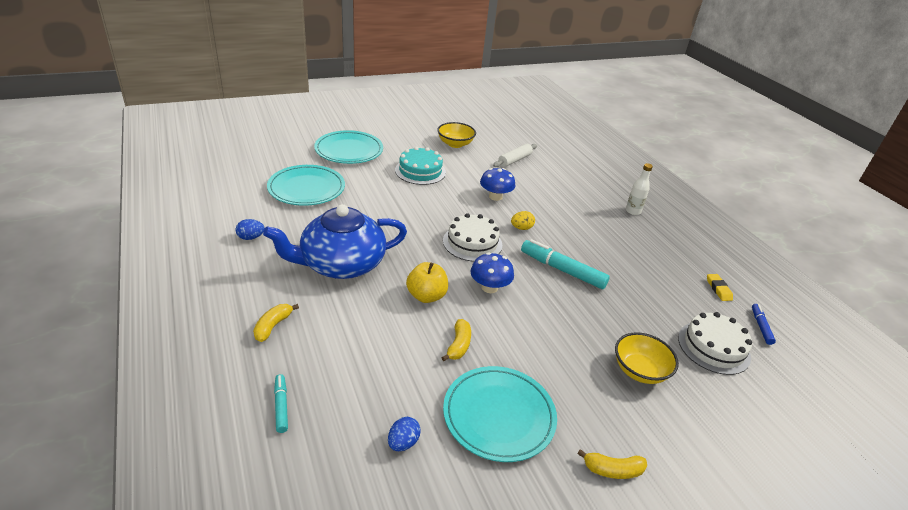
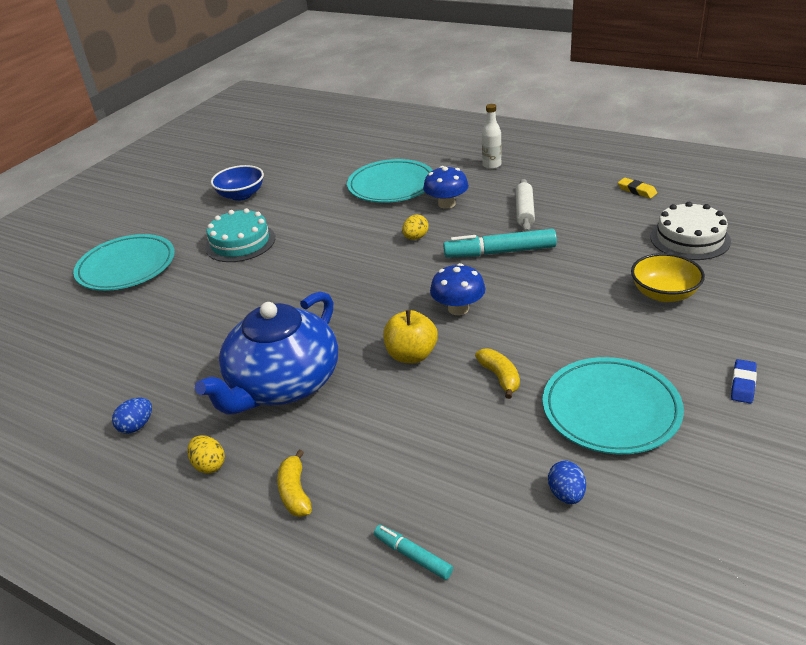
camera: 30 degrees left, 0 degrees up
(255, 281) = (209, 465): none -> yellow egg
(306, 188) = (131, 335): turquoise plate -> turquoise plate (391, 185)
(455, 144) = (241, 195): yellow bowl -> blue bowl
(472, 242) = (388, 279): white cake -> none
(495, 196) = (352, 223): blue mushroom -> blue mushroom (446, 204)
(515, 160) = (324, 178): white rolling pin -> white rolling pin (524, 211)
(612, 470) = (743, 384): yellow banana -> blue eraser
(760, 326) = (700, 201): blue marker -> none

